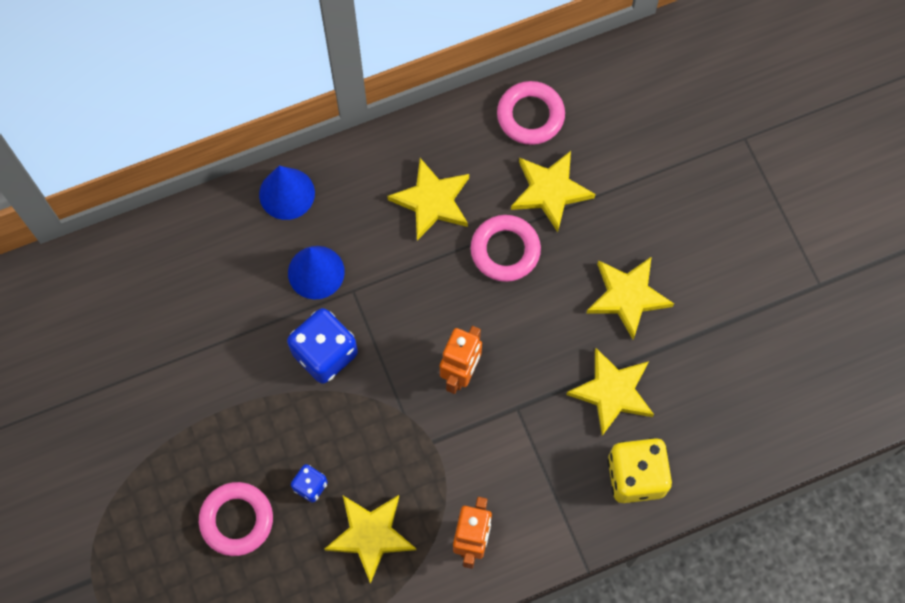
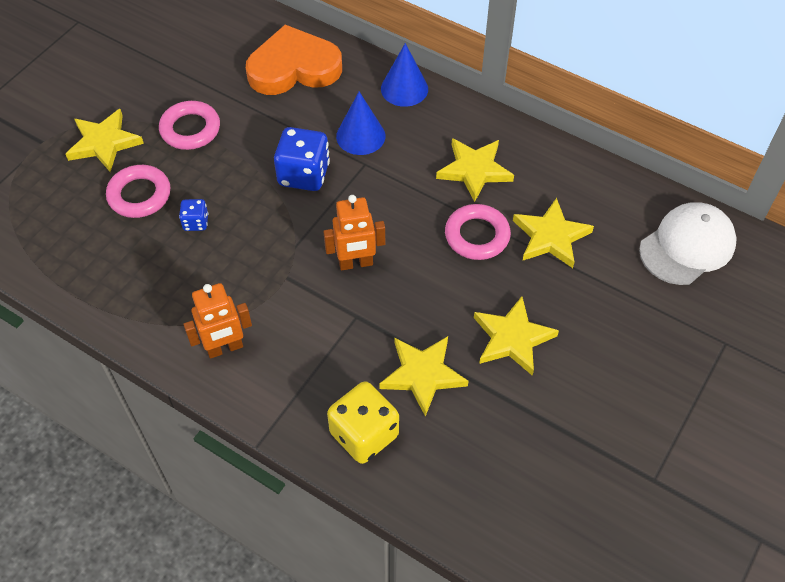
camera: 55 degrees right, 15 degrees down
(178, 277) = (294, 68): none -> orange heart
(371, 535) = (183, 280): yellow star -> yellow star (104, 143)
(530, 116) = (598, 190): pink ring -> pink ring (190, 129)
(637, 92) = (687, 246): none -> white cap

